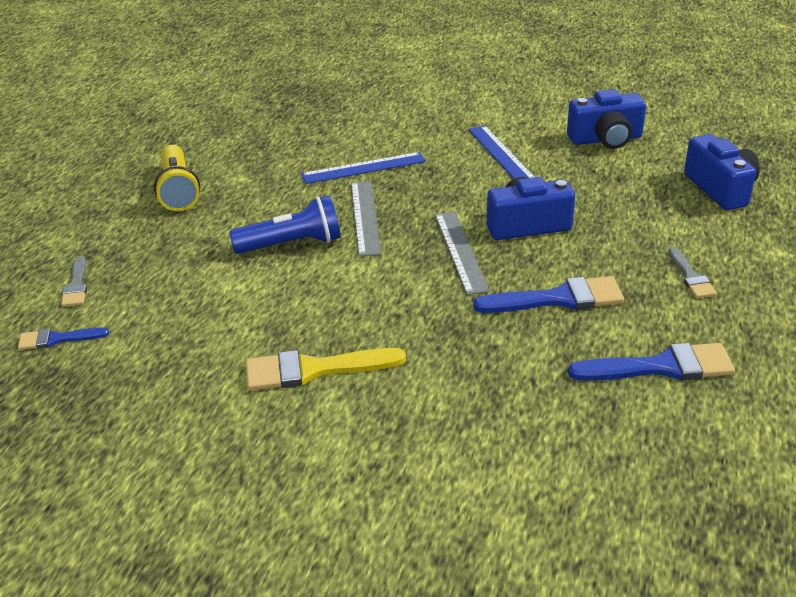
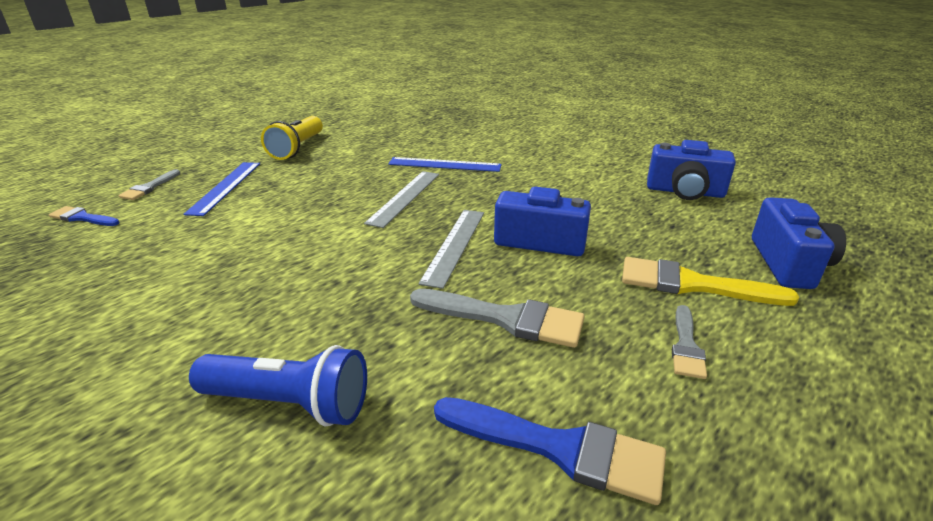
camera: 25 degrees right, 5 degrees down
(292, 244) = (325, 201): blue flashlight -> blue flashlight (289, 403)
(314, 370) = (207, 306): yellow brush -> yellow brush (692, 284)
(501, 155) = (571, 181): blue ruler -> blue ruler (225, 187)
(558, 299) = (506, 318): blue brush -> grey brush

